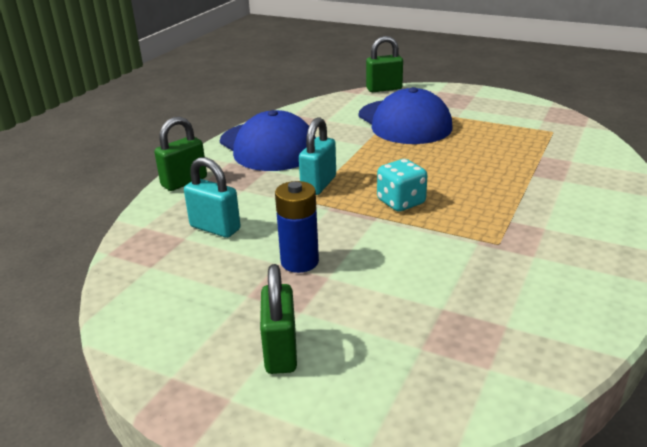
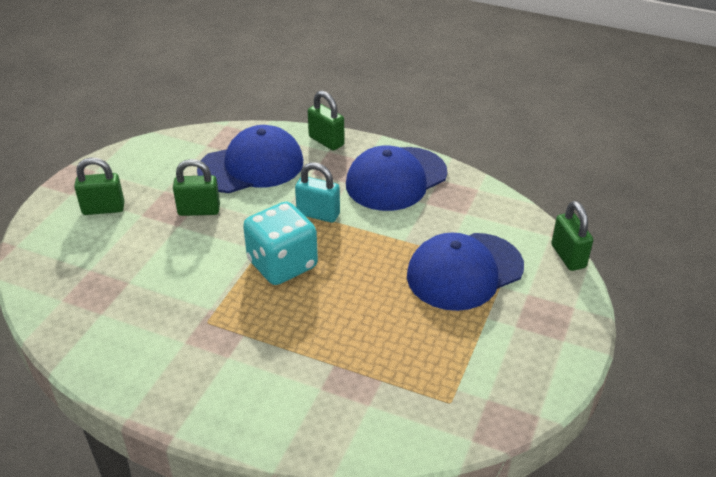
camera: 85 degrees right, 10 degrees up
(215, 228) = (251, 166): turquoise padlock -> blue cap
(299, 262) = (199, 210): blue battery -> green padlock
(401, 202) = (282, 264): turquoise dice -> turquoise dice, size x1.61

